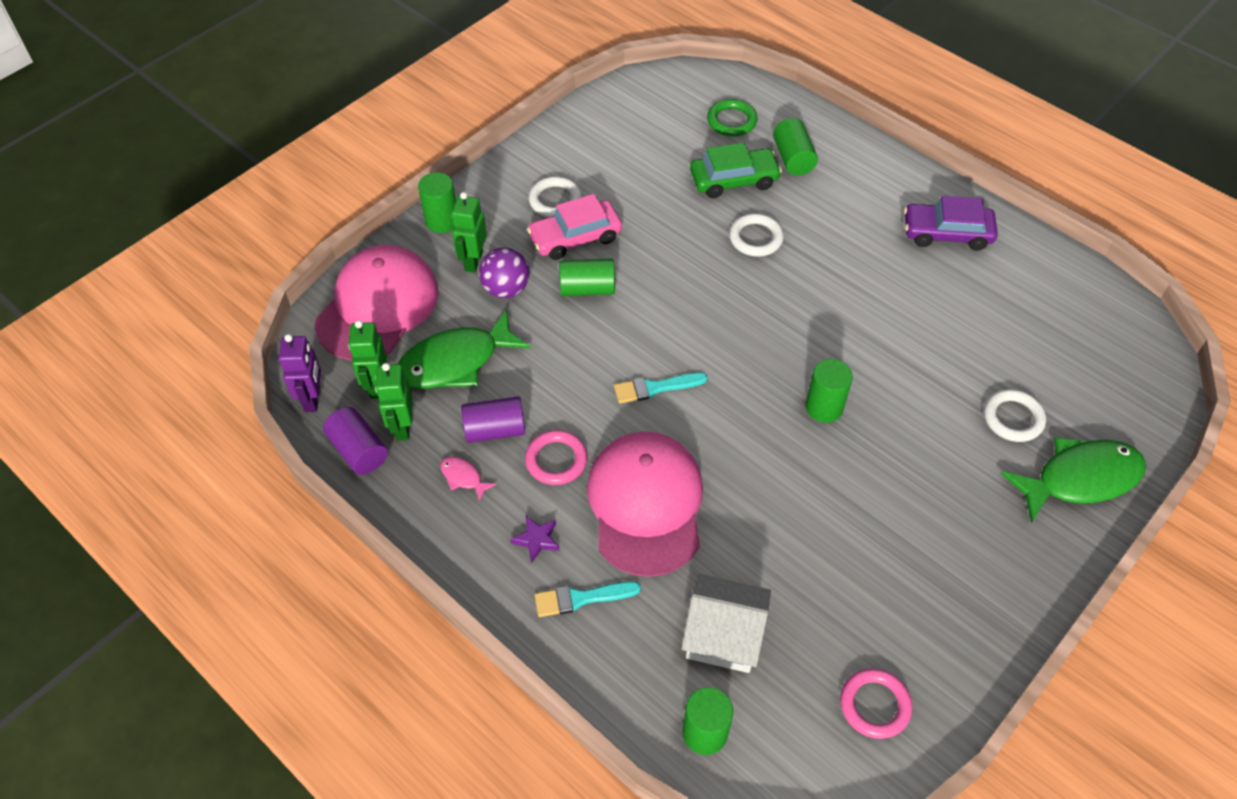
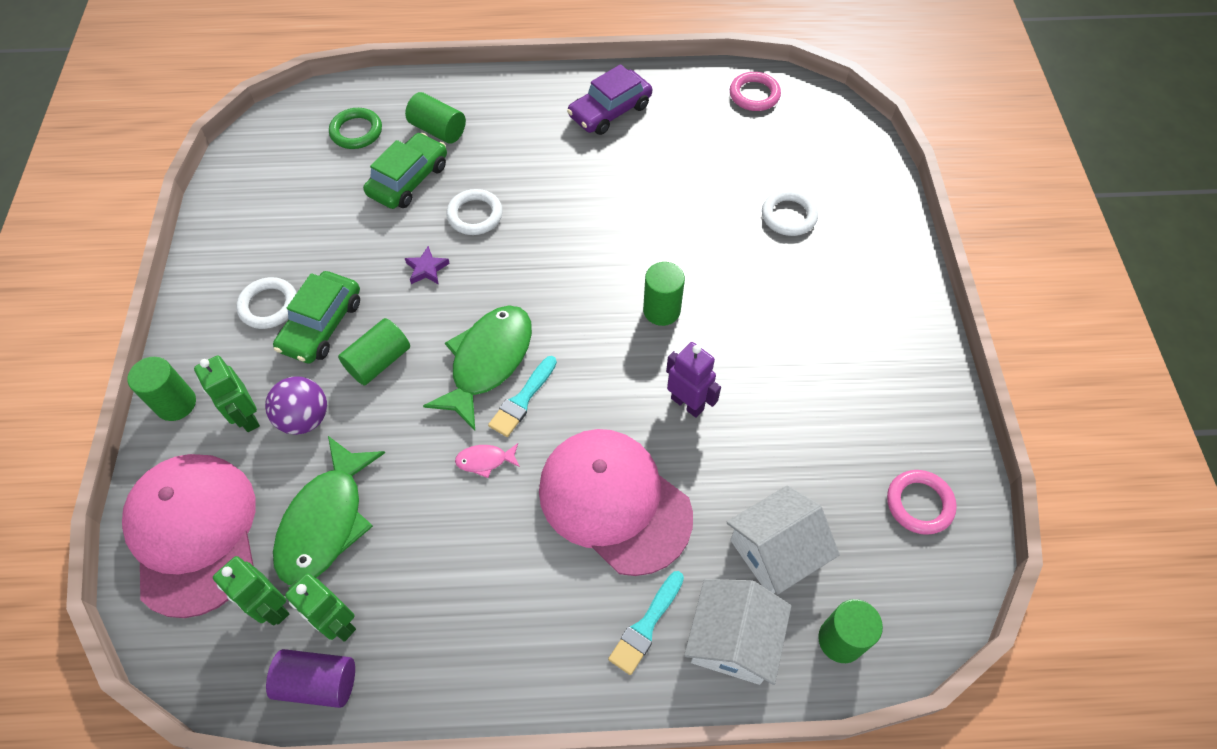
camera: 45 degrees left, 5 degrees up
(313, 399) = (219, 676): purple robot -> purple robot (687, 403)
(463, 477) = (442, 617): pink fish -> pink fish (485, 460)
(495, 430) = (426, 550): purple cylinder -> none
(536, 540) = (560, 612): purple star -> purple star (427, 269)
(556, 460) = (506, 530): pink ring -> pink ring (754, 95)
(575, 237) = (322, 325): pink car -> green car
(629, 661) = (733, 640): none -> white house
(1080, 479) = (869, 225): green fish -> green fish (488, 362)

